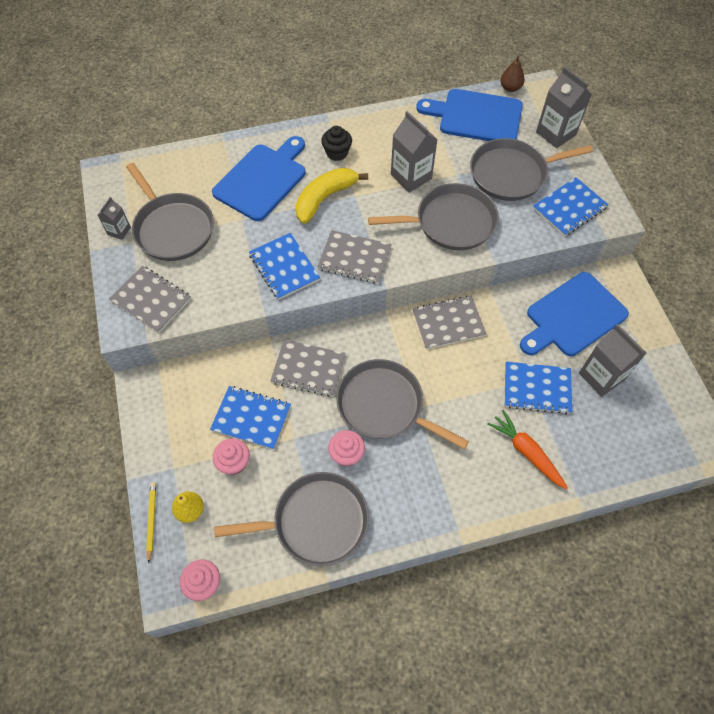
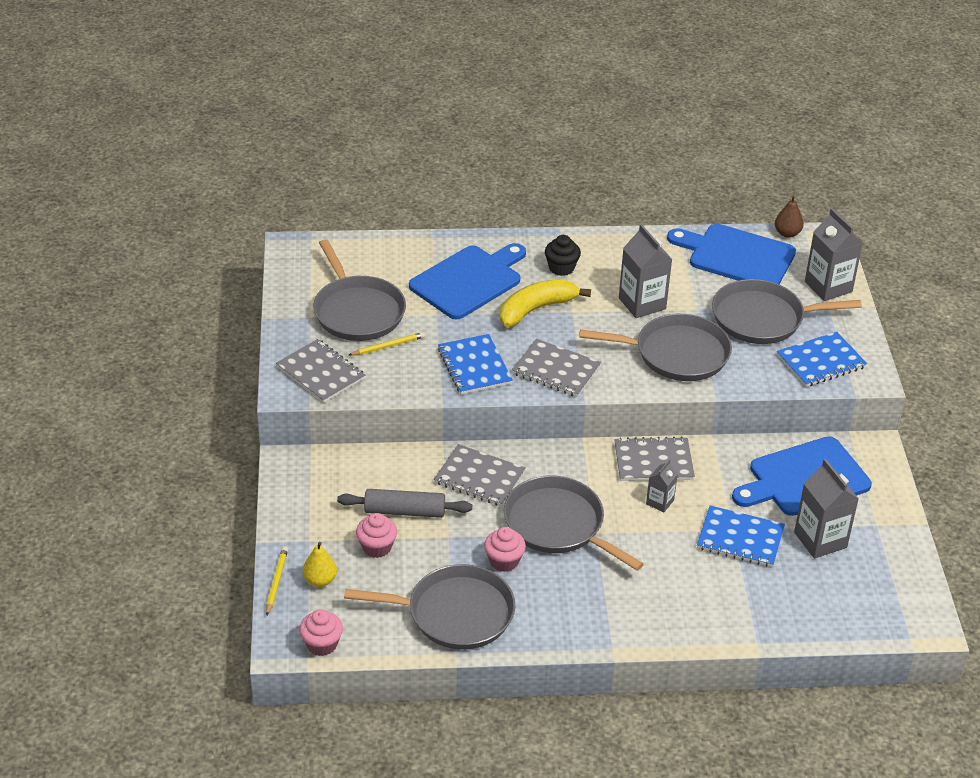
camera: 10 degrees right, 20 degrees down
(119, 231) = (297, 305): grey carton -> grey carton (660, 502)
(206, 260) = (388, 346): none -> yellow pencil
(251, 418) = (404, 511): blue notebook -> grey rolling pin
(526, 452) = (710, 594): orange carrot -> none

